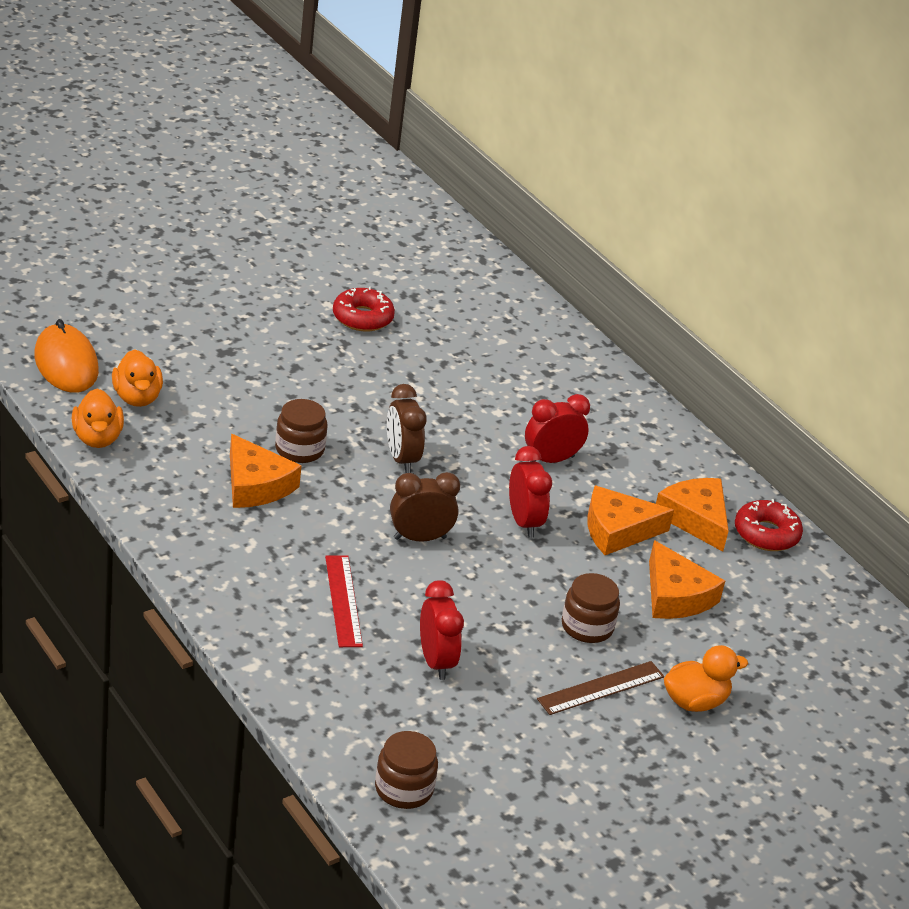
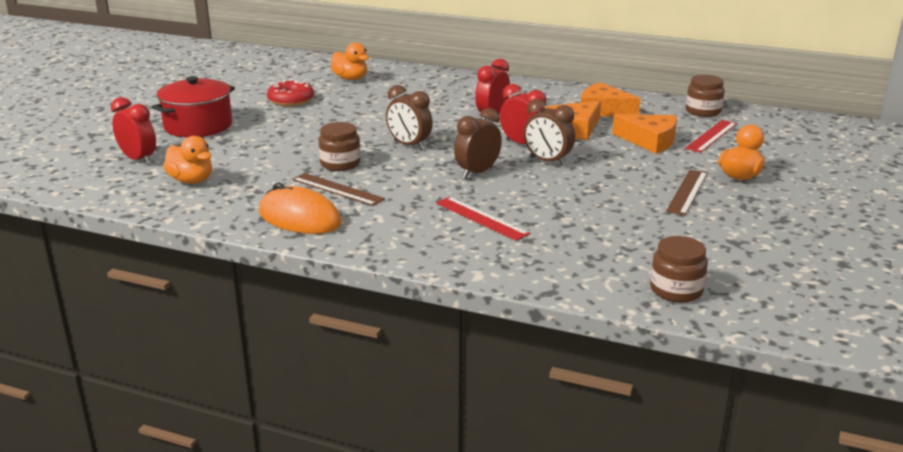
camera: 30 degrees left, 10 degrees down
(66, 363) = (113, 183): orange mouse -> orange mouse (299, 218)
(97, 438) = (190, 209): orange duck -> orange duck (350, 79)
(224, 314) = (198, 126): none -> red pot
(255, 485) = (337, 189): orange cheese -> brown ruler
(436, 662) = (583, 221): red clock -> red clock (138, 159)
(515, 562) = (547, 161): none -> brown clock
(587, 626) = (632, 170): brown jar -> brown jar (703, 111)
(762, 629) = (711, 136): none -> red ruler
(766, 534) = (644, 103): red donut -> none

